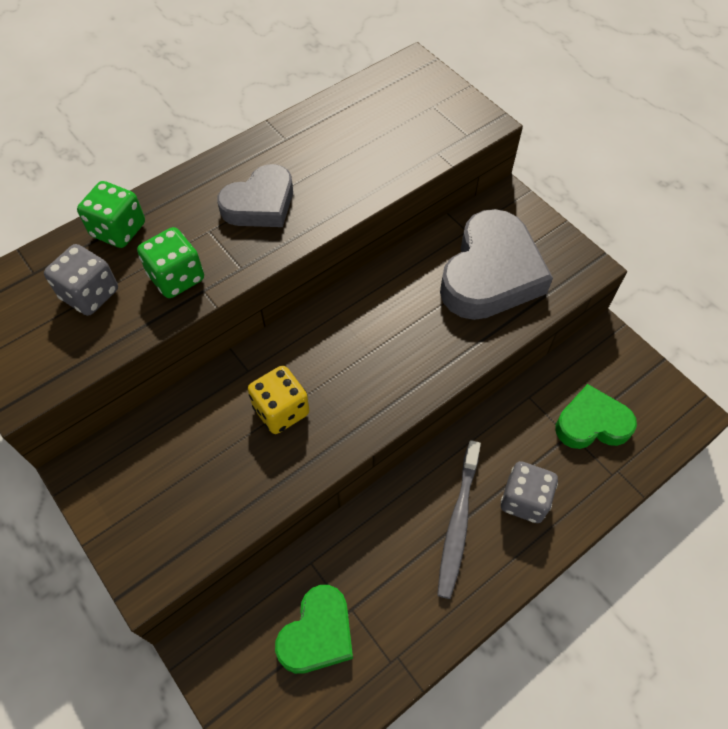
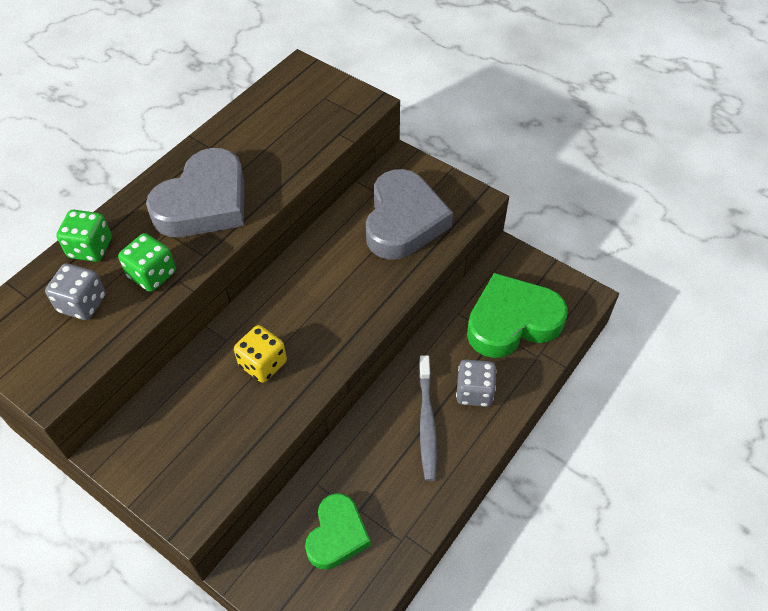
camera: 15 degrees left, 5 degrees down
(260, 204) = (204, 203): grey heart -> grey heart, size x1.61
(592, 423) = (512, 321): green heart -> green heart, size x1.61

